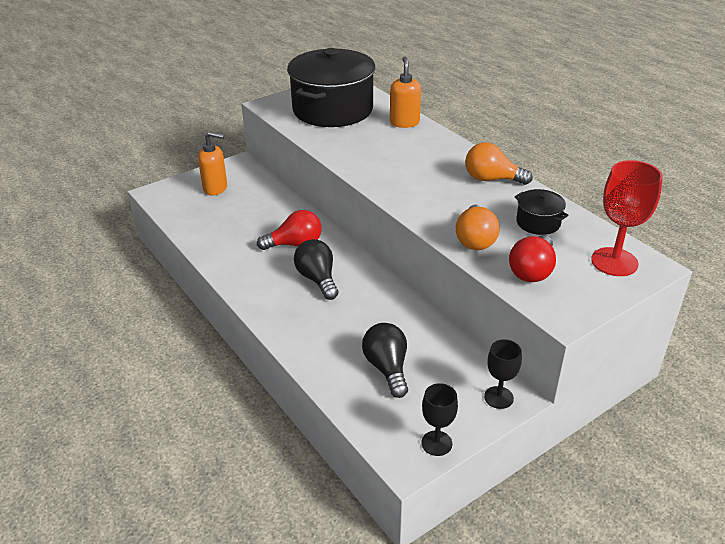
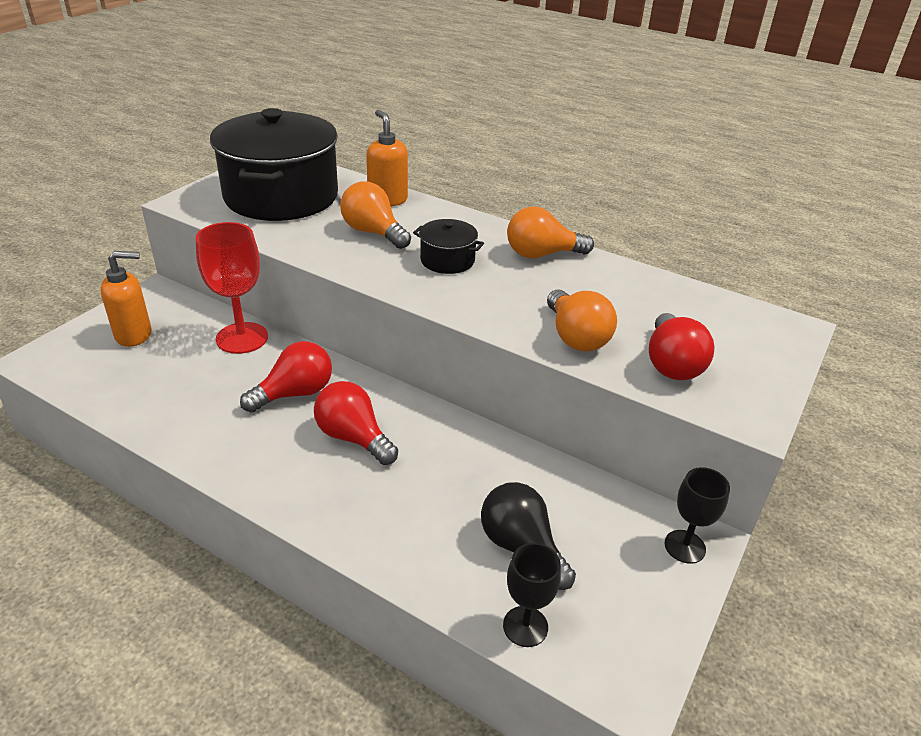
camera: 25 degrees left, 0 degrees up
(317, 279) = (353, 437): black light bulb -> red light bulb
(380, 144) = (373, 232): none -> orange light bulb
(436, 443) = (652, 644): black goblet -> black goblet (525, 626)
(538, 222) = (633, 299): black pot -> black pot (447, 260)
(614, 262) = (751, 331): red goblet -> red goblet (242, 338)

